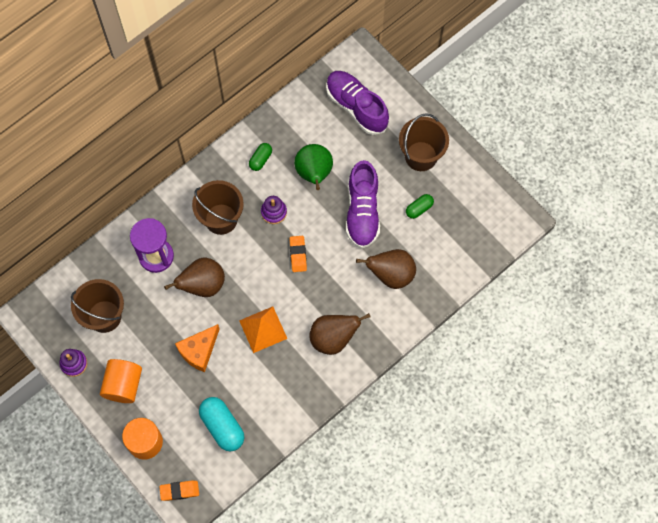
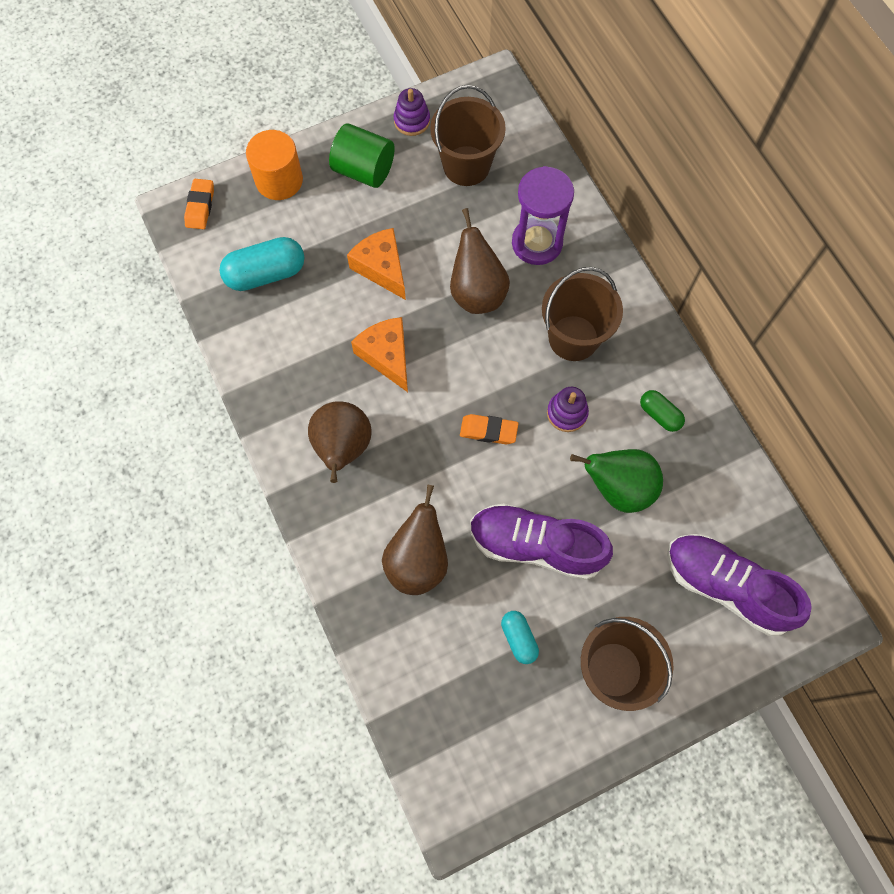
camera: 105 degrees right, 0 degrees up
(123, 385) = (364, 170): orange cylinder -> green cylinder
(263, 329) = (387, 356): orange pyramid -> orange cheese
(356, 107) = (726, 586): purple shoe -> purple shoe turned 120 degrees counterclockwise
(419, 209) = (519, 638): green capsule -> turquoise capsule

